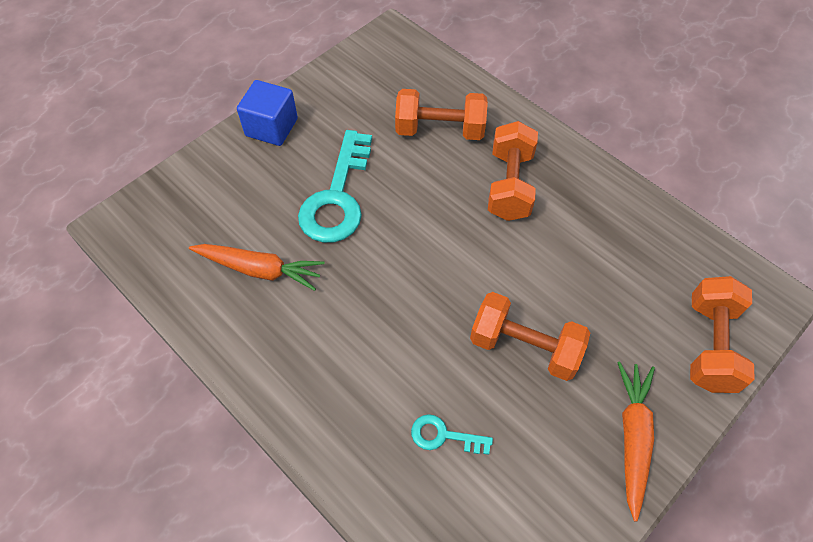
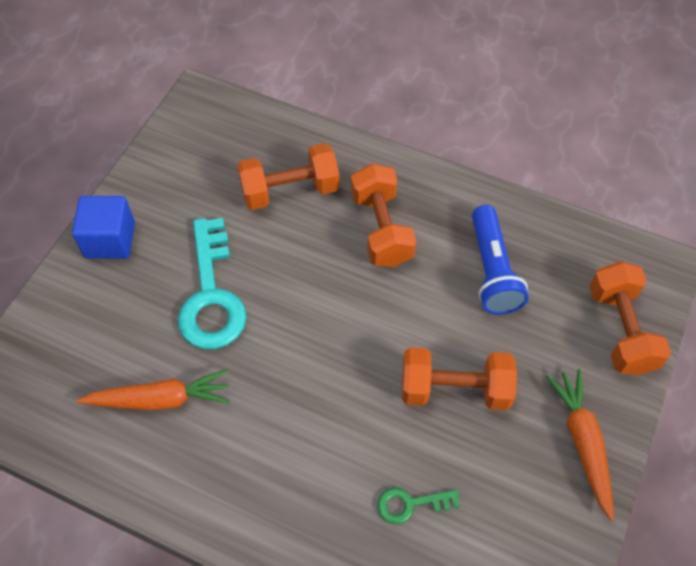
camera: 20 degrees left, 0 degrees up
(443, 436) = (410, 504): turquoise key -> green key
(600, 252) = (492, 270): none -> blue flashlight

